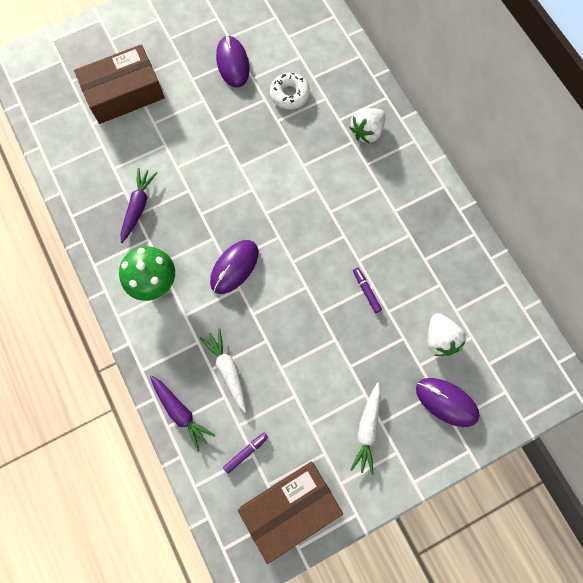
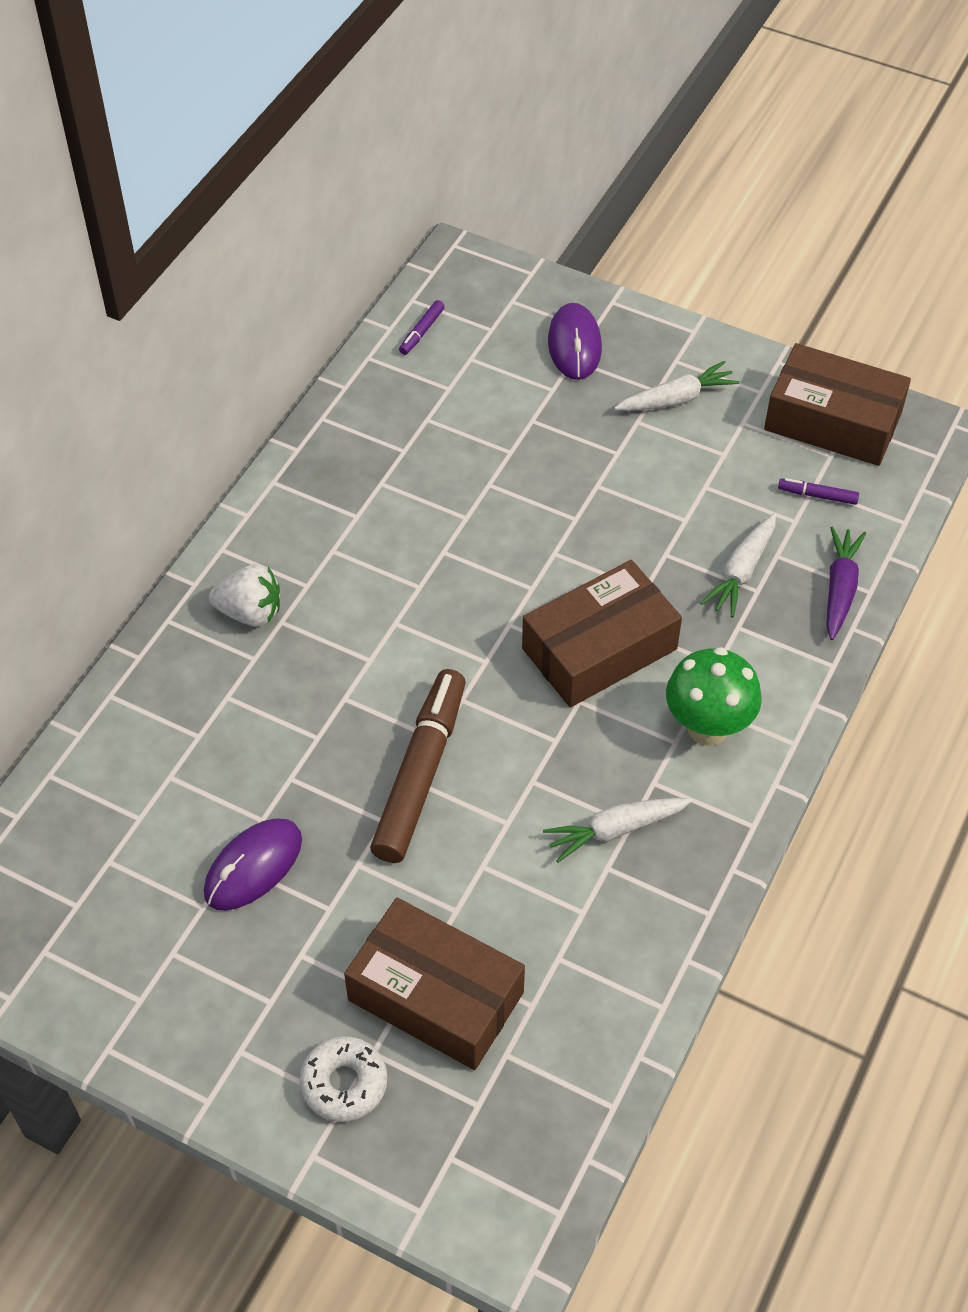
camera: 125 degrees left, 20 degrees down
(138, 207) = (616, 830): purple carrot -> white carrot
(227, 149) = (421, 773): none -> brown marker
(234, 267) = (599, 649): purple mouse -> brown box
(289, 94) = (256, 748): white donut -> white donut (344, 1083)
(366, 291) = (502, 487): purple marker -> purple marker (421, 332)
(440, 339) = (500, 386): white strawberry -> none

